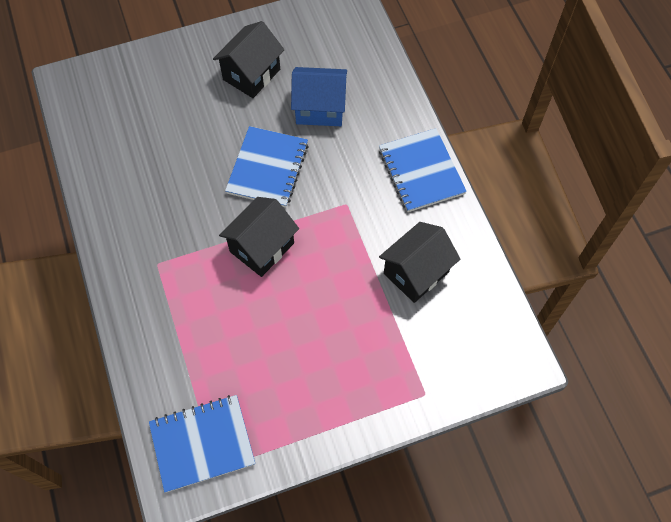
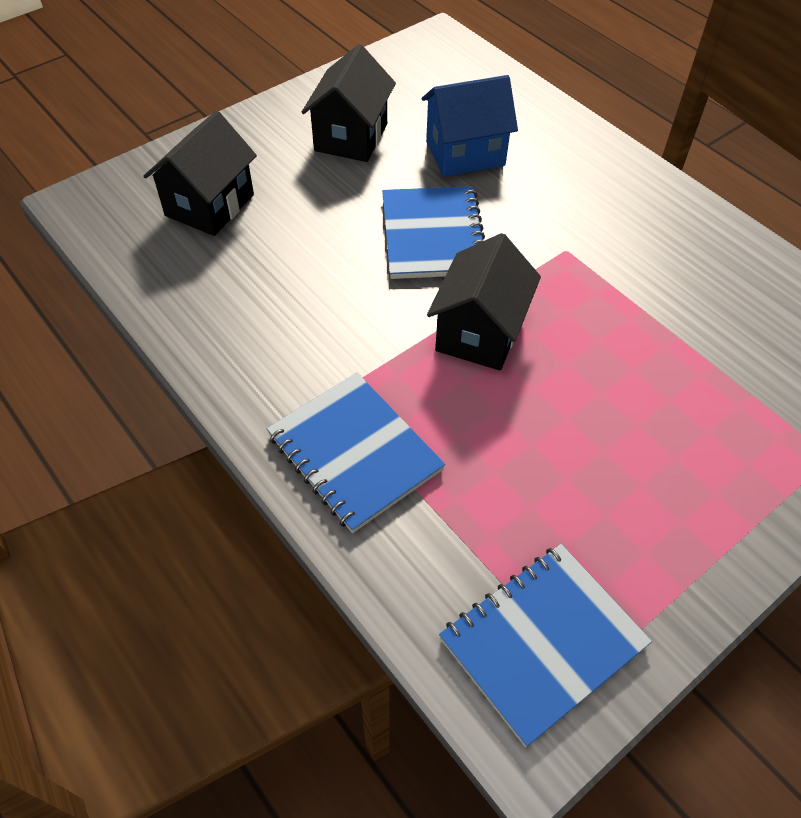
camera: 20 degrees left, 10 degrees down
(416, 272) = (712, 306): black house -> black house (209, 205)
(421, 172) = (640, 190): blue notebook -> blue notebook (354, 453)

